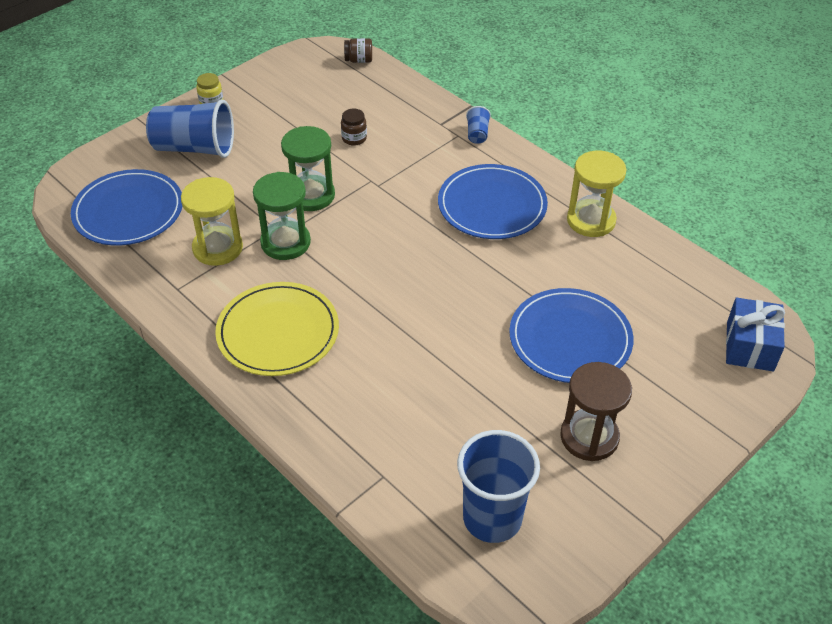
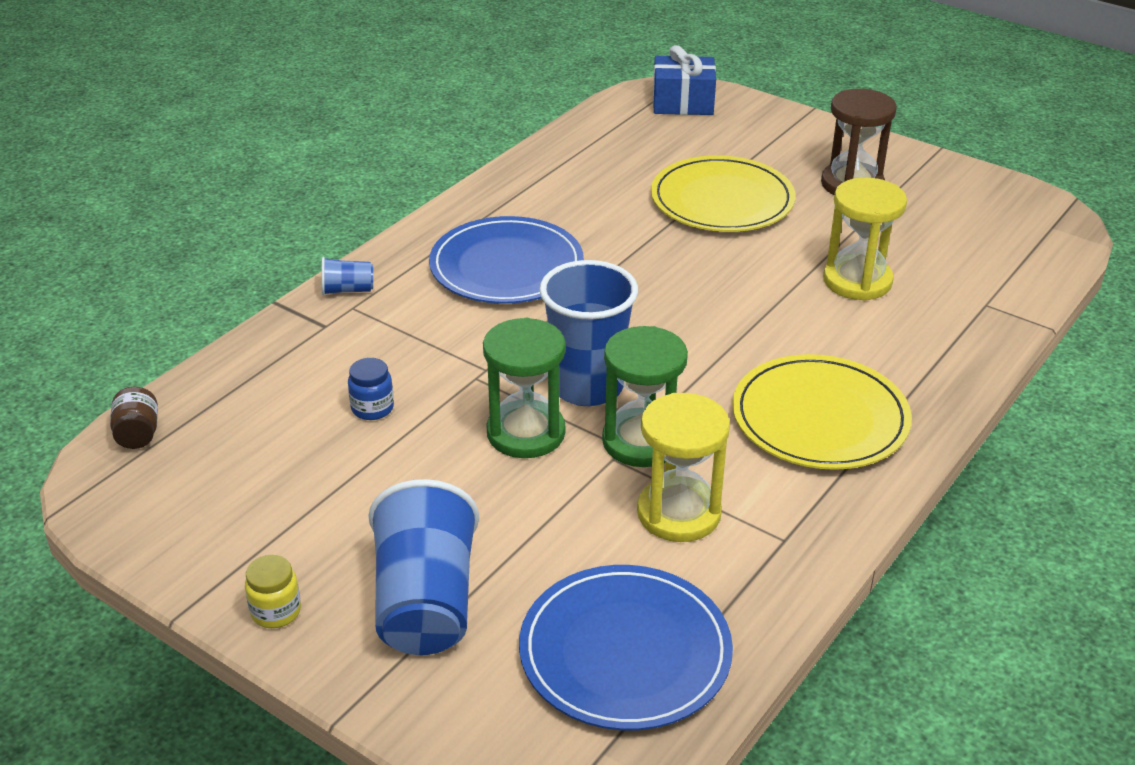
camera: 100 degrees left, 10 degrees down
(354, 138) = (372, 408): brown jar -> blue jar
(492, 518) = (988, 233): blue cup -> blue cup (587, 387)
(570, 339) = (722, 200): blue plate -> yellow plate
(591, 220) = (516, 194): yellow hourglass -> yellow hourglass (857, 281)

